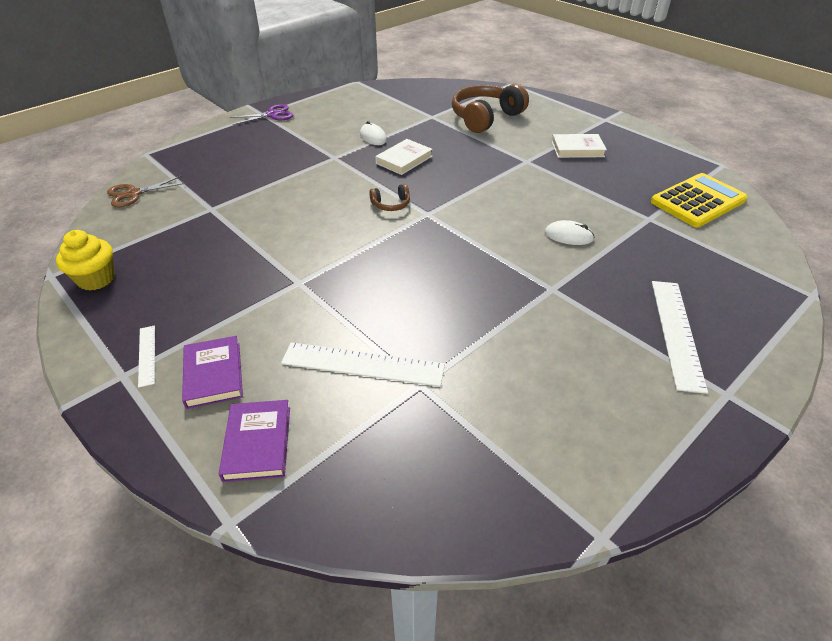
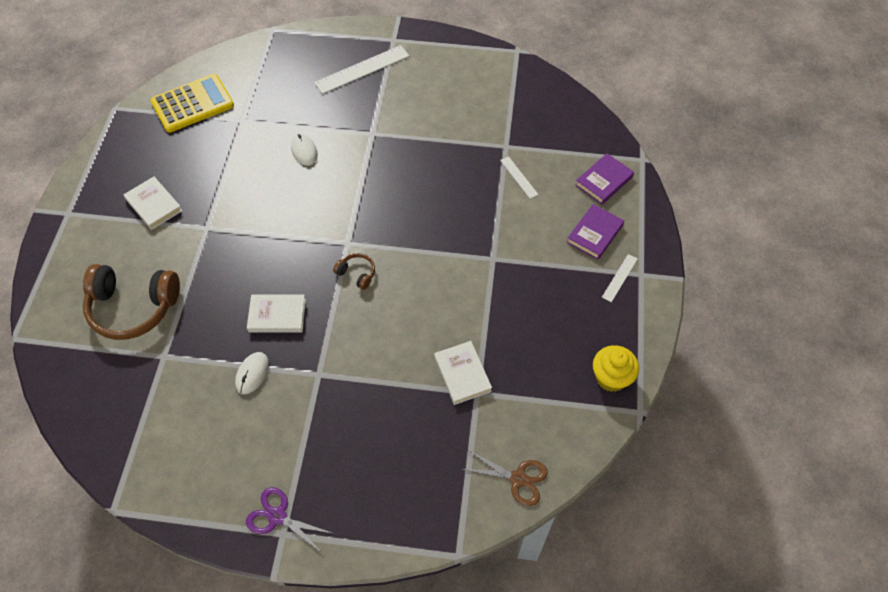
camera: 130 degrees left, 15 degrees up
(234, 209) = (462, 374): none -> white book
(363, 364) = (519, 177): white ruler -> white ruler, size x0.52
(698, 201) = (192, 104): yellow calculator -> yellow calculator turned 135 degrees clockwise

